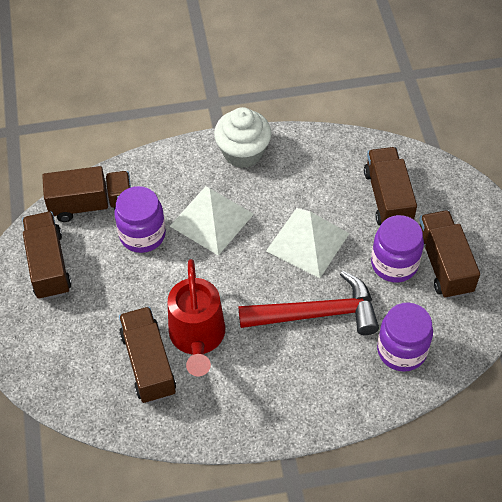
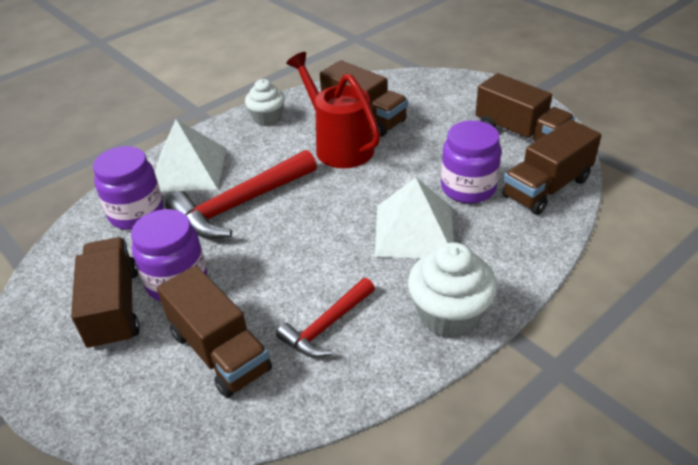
camera: 150 degrees right, 15 degrees down
(233, 418) = (267, 118): none -> white cupcake
(308, 242) = (291, 258): white pyramid -> white pyramid (188, 169)
(316, 182) = (327, 326): none -> red hammer
(443, 264) = (114, 308): brown truck -> brown truck turned 150 degrees counterclockwise

